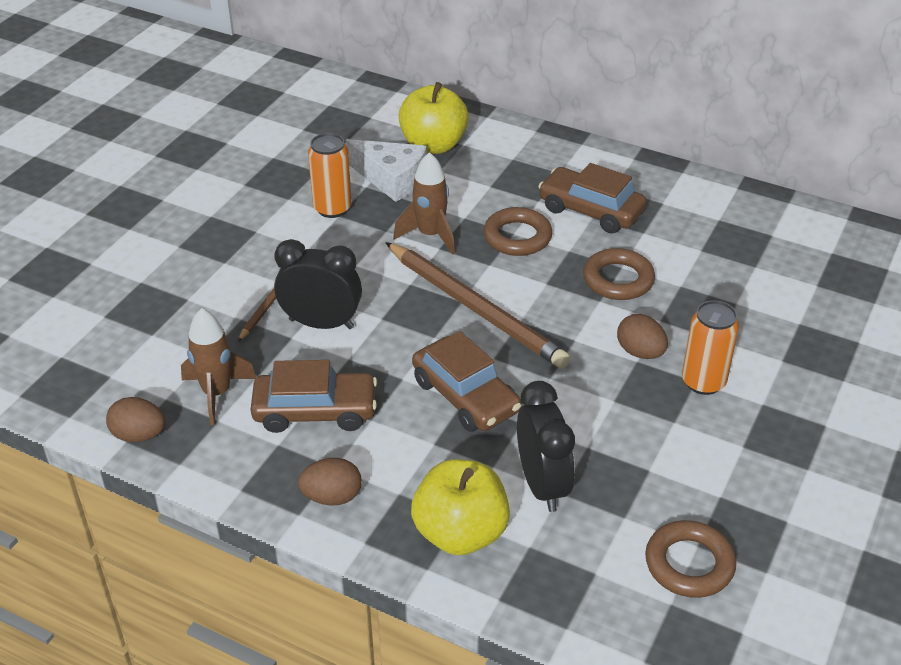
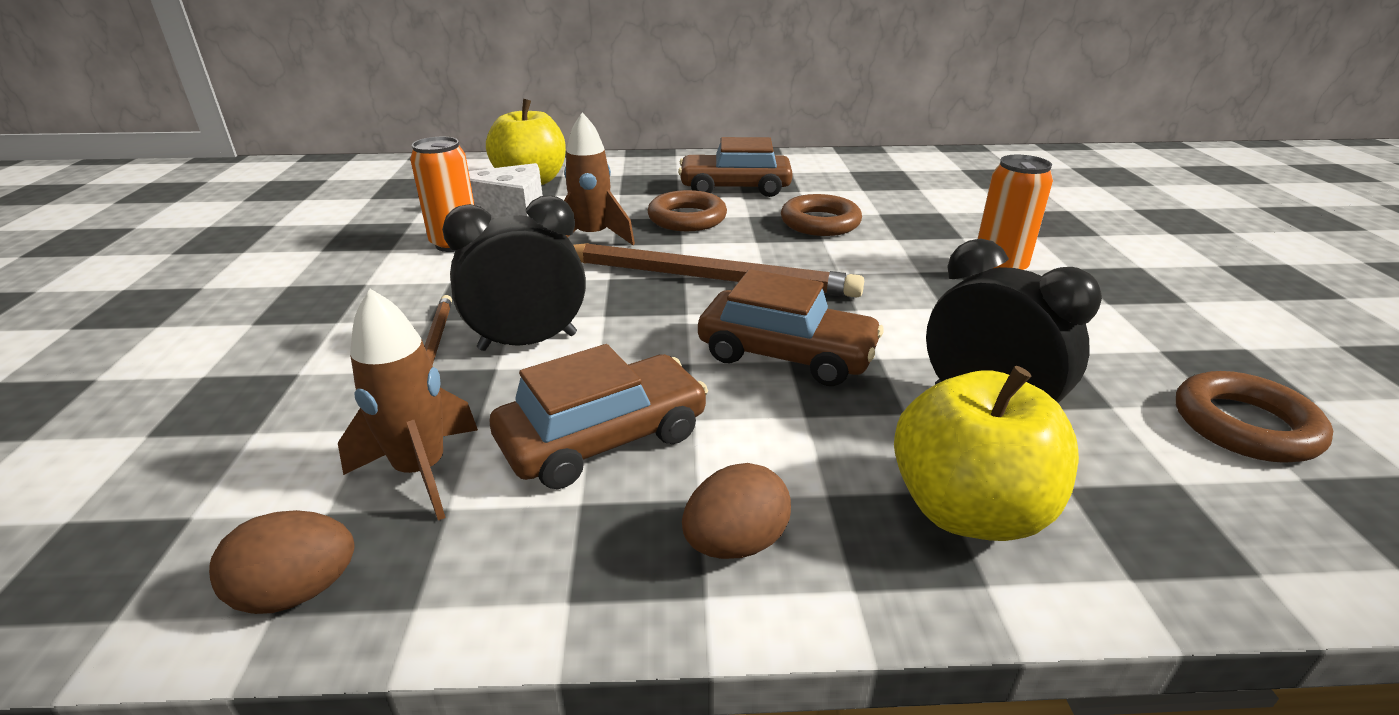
camera: 30 degrees left, 10 degrees down
(640, 352) = (913, 264): brown egg -> none

